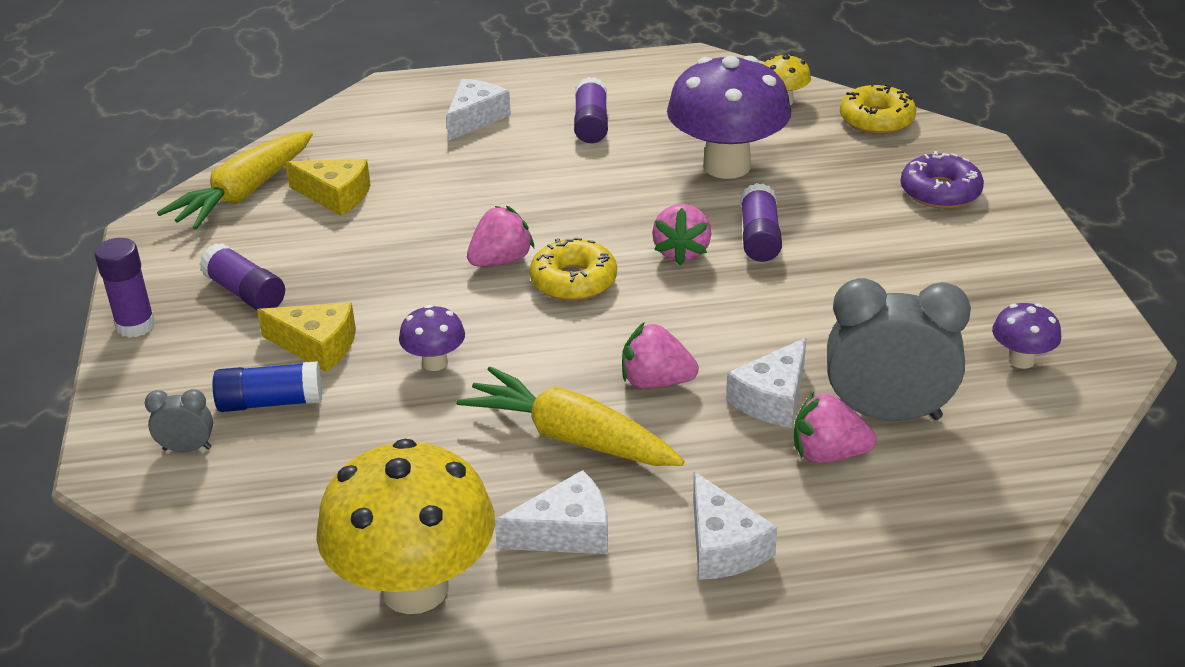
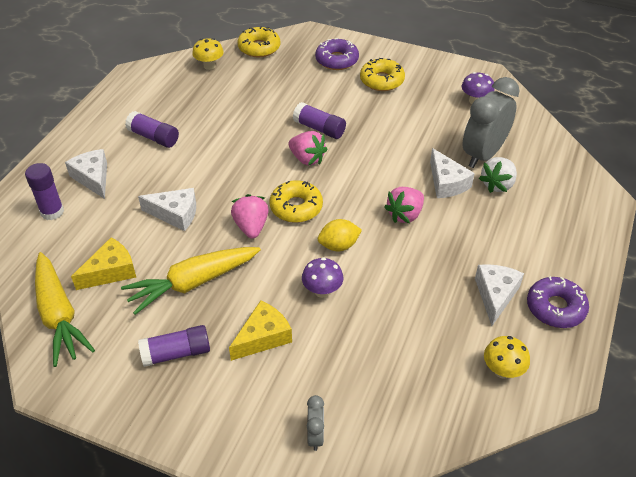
camera: 60 degrees left, 10 degrees up
(135, 325) = (160, 424): purple glue stick -> purple glue stick (52, 212)
(187, 449) = (315, 436): grey clock -> grey clock turned 150 degrees clockwise
(270, 402) = (301, 378): blue glue stick -> none
(415, 588) = (502, 371): yellow mushroom -> yellow mushroom, size x0.45
(533, 345) = (339, 246): none -> yellow lemon
(571, 437) = (425, 263): yellow carrot -> yellow carrot (193, 283)
(595, 610) = (555, 308): none -> purple donut
(723, 546) = (537, 245): white cheese -> white cheese (175, 214)
(727, 166) = (247, 110): purple mushroom -> none
(828, 454) = (497, 185): pink strawberry -> white strawberry
(946, 249) = (382, 80): none -> yellow donut

